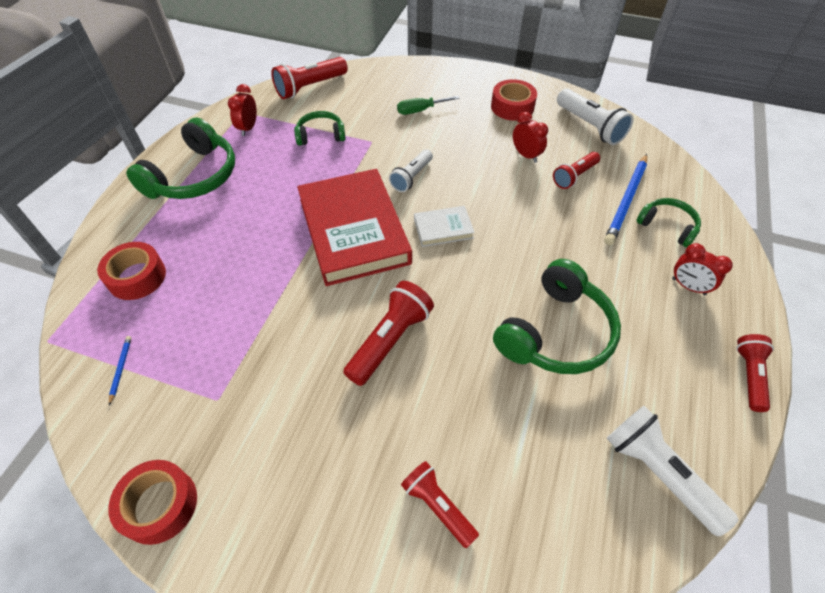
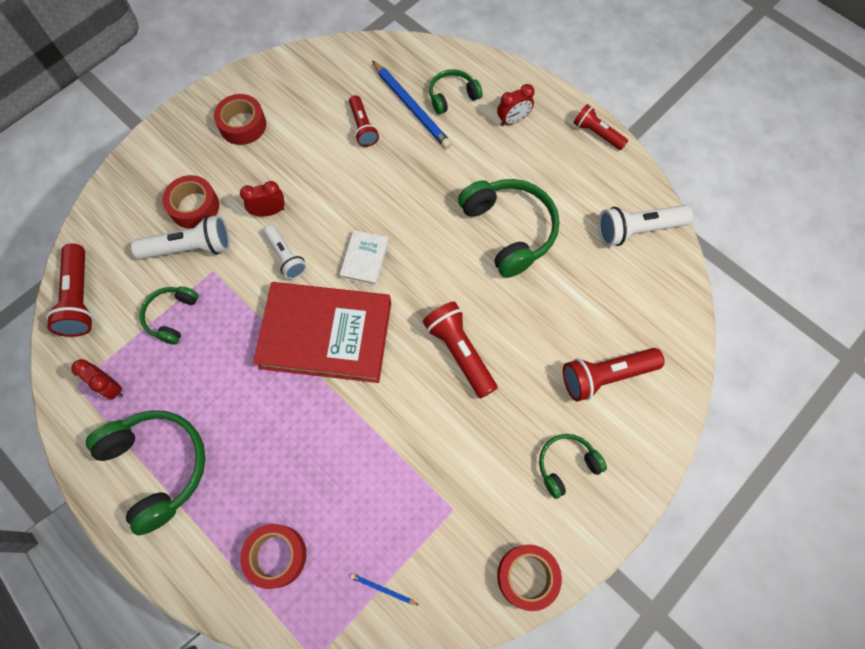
camera: 65 degrees left, 15 degrees up
(305, 500) = (566, 465): none -> green headphones
(420, 110) = (194, 207): green screwdriver -> red tape
(437, 506) = (605, 376): red flashlight -> red flashlight, size x1.52
(526, 155) = (315, 149): red clock -> red clock (269, 212)
(590, 126) = (310, 79): white flashlight -> white flashlight (190, 248)

